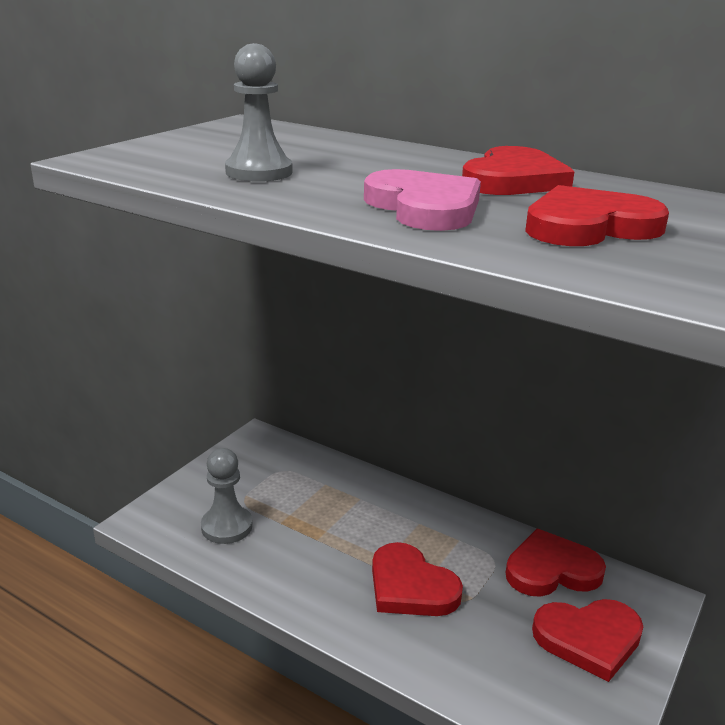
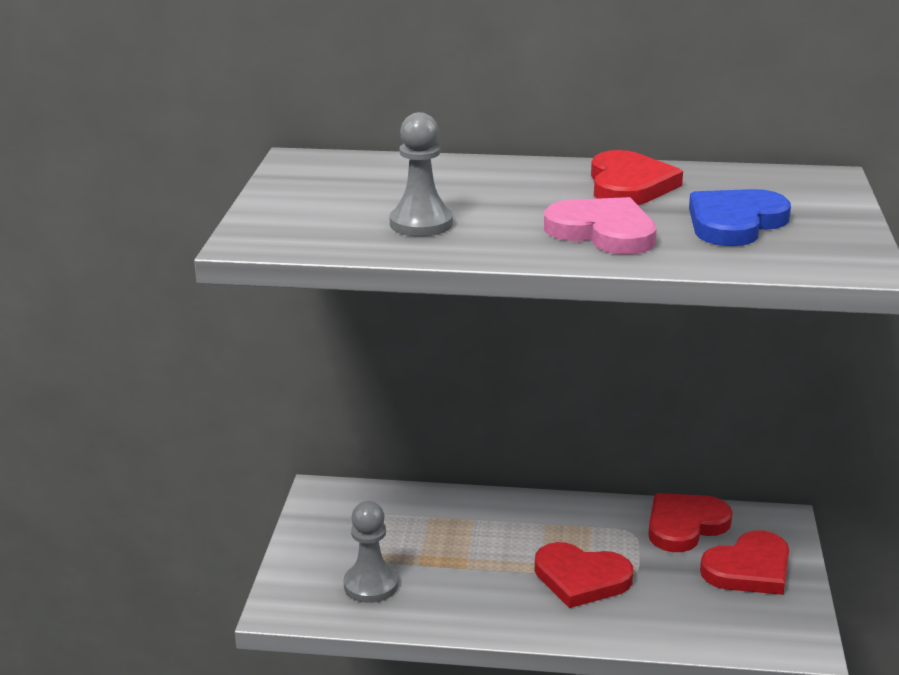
camera: 25 degrees left, 0 degrees up
(589, 226) = (735, 223): red heart -> blue heart

